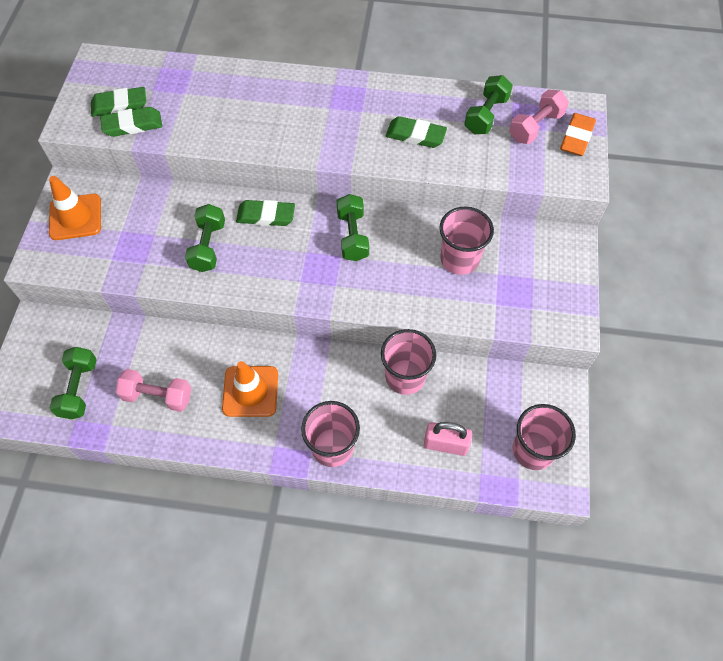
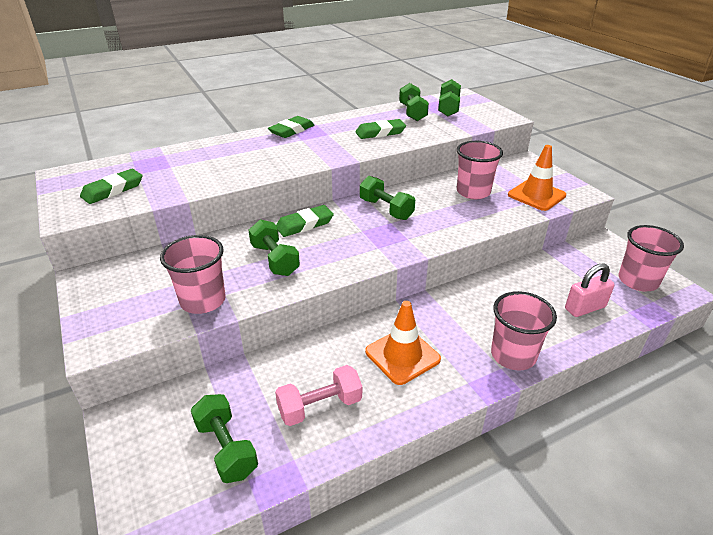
camera: 35 degrees left, 25 degrees down
(75, 217) = (116, 294): orange traffic cone -> orange traffic cone (536, 195)
(132, 125) = (138, 196): green eraser -> green eraser (291, 130)
(405, 377) = (506, 285): pink cup -> pink cup (203, 301)
(535, 127) = (448, 108): pink dumbbell -> green dumbbell
(576, 137) = (477, 105): orange eraser -> none

